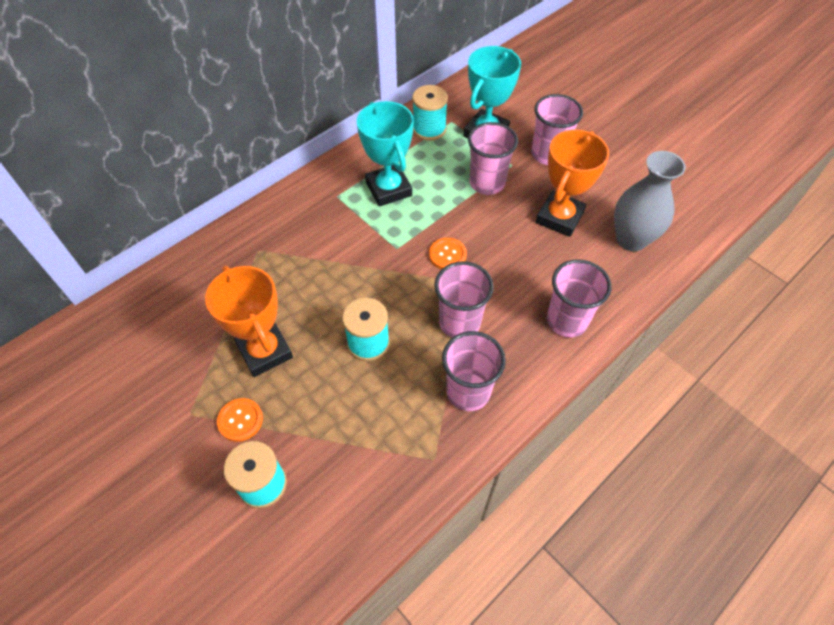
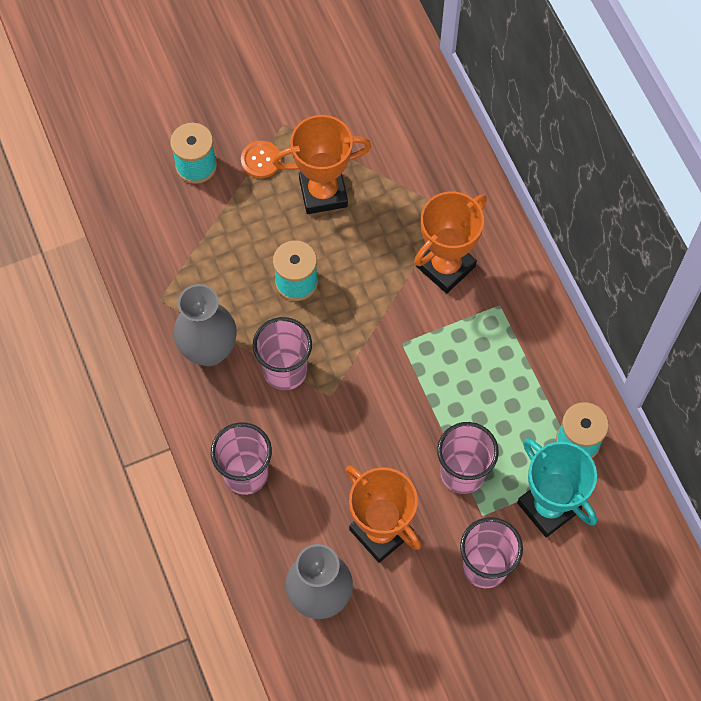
camera: 110 degrees right, 10 degrees up
(313, 238) = (445, 266): none -> orange trophy
(388, 189) = (491, 362): turquoise trophy -> none
(447, 255) = (373, 390): orange button -> none
(468, 392) = (209, 350): pink cup -> grey vase

